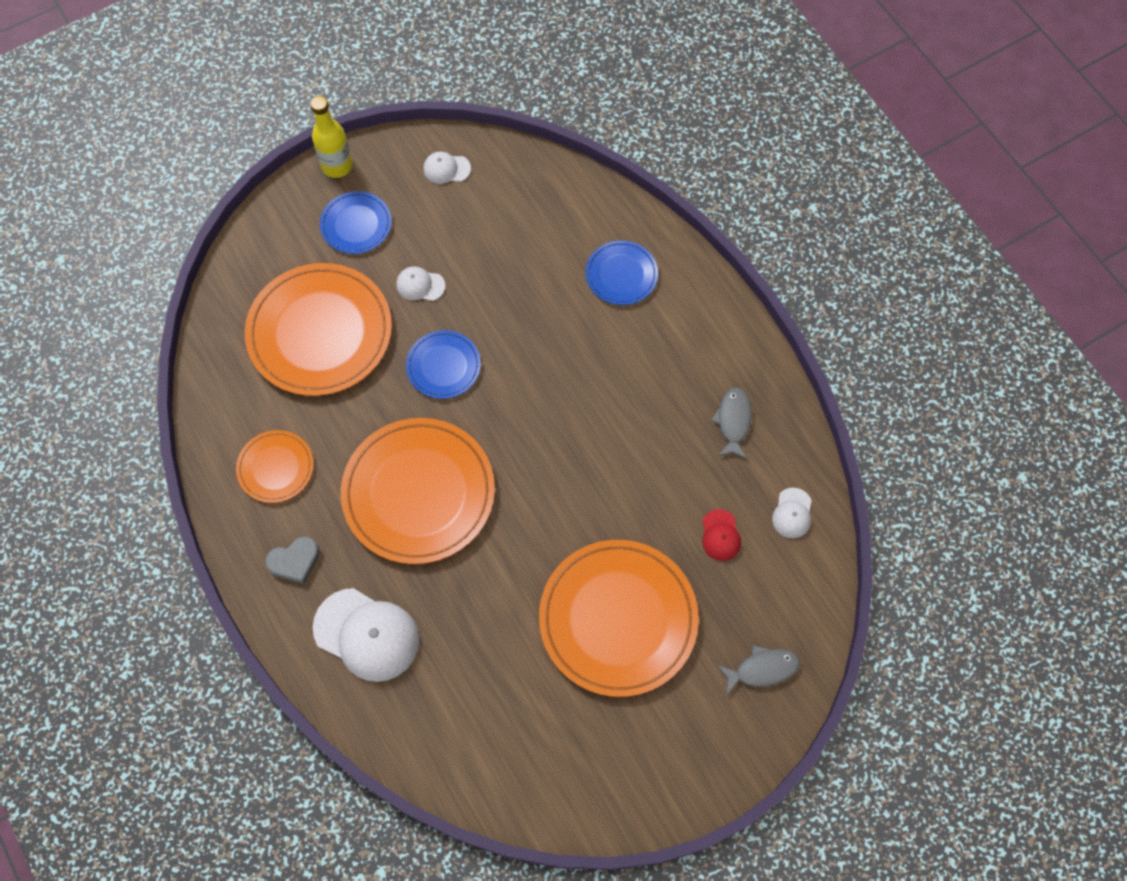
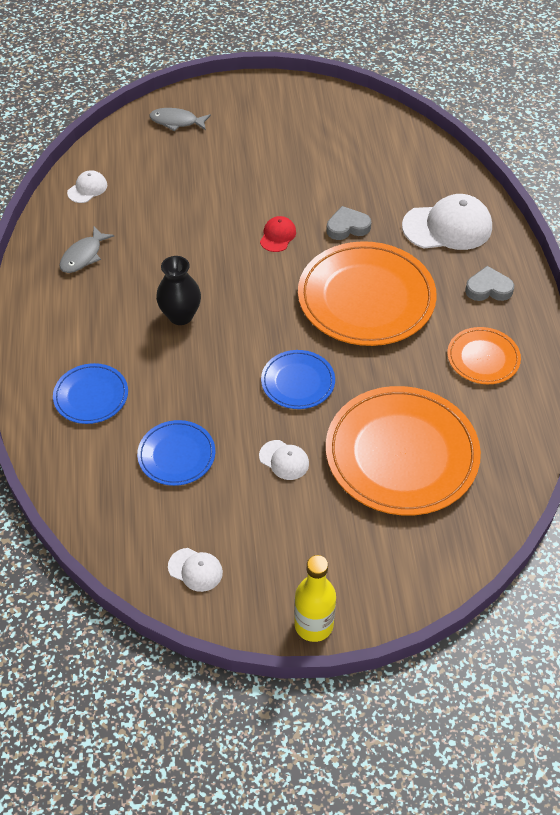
camera: 155 degrees left, 15 degrees down
(356, 224) = (321, 547): blue plate -> blue plate (176, 455)
(366, 634) = (447, 227): white cap -> white cap turned 120 degrees clockwise
(478, 584) = (347, 227): none -> grey heart
(592, 392) = (180, 316): none -> black vase
(618, 619) = (256, 176): orange plate -> none
(720, 535) = (149, 194): red cap -> red cap (277, 236)

